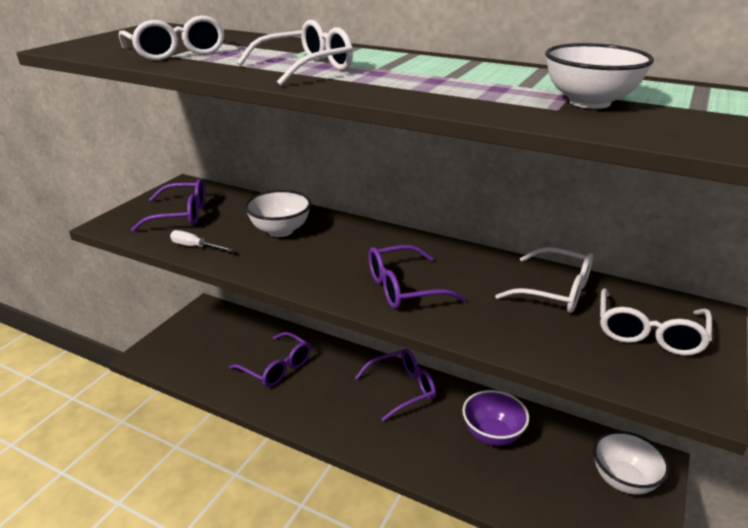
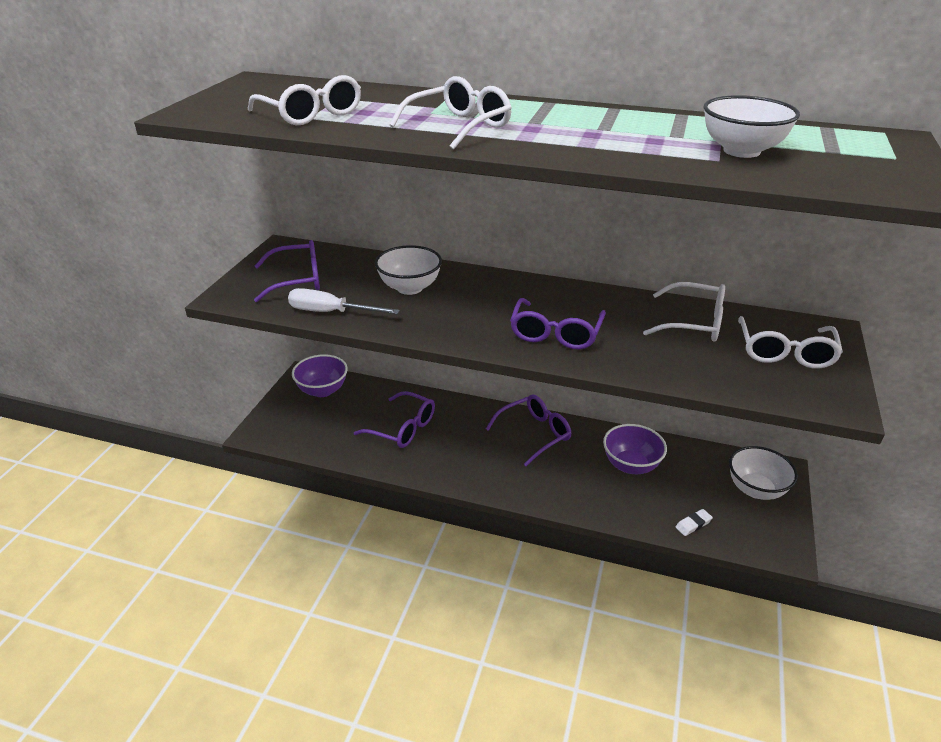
camera: 10 degrees left, 5 degrees up
(195, 247) = (331, 312): white screwdriver -> white screwdriver, size x1.53
(216, 323) = (322, 390): none -> purple bowl
(403, 288) = (555, 334): purple glasses -> purple glasses turned 45 degrees counterclockwise
(543, 510) = (693, 524): none -> white eraser

